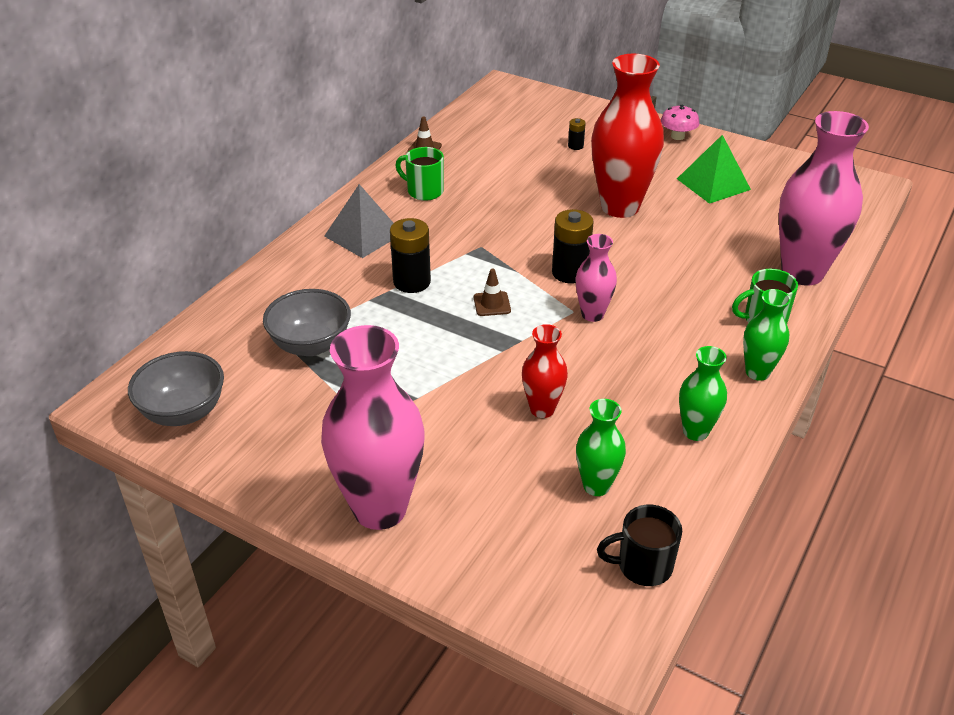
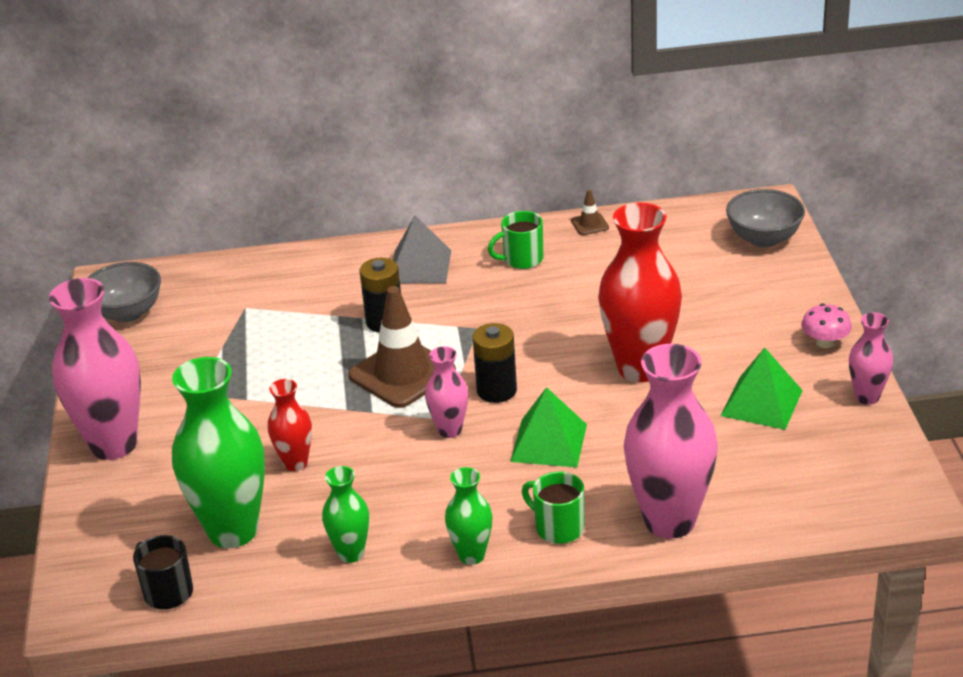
camera: 55 degrees right, 5 degrees down
(311, 345) = (254, 321): grey bowl -> grey bowl (764, 239)
(424, 191) = (522, 259): green mug -> green mug turned 105 degrees counterclockwise
(492, 304) = (402, 374): brown traffic cone -> brown traffic cone, size x2.34
(575, 146) = (714, 295): black battery -> none
(596, 486) = (233, 531): green vase -> green vase, size x1.96
(660, 279) = (548, 442): none -> green pyramid
(749, 150) = (867, 397): none -> pink vase

